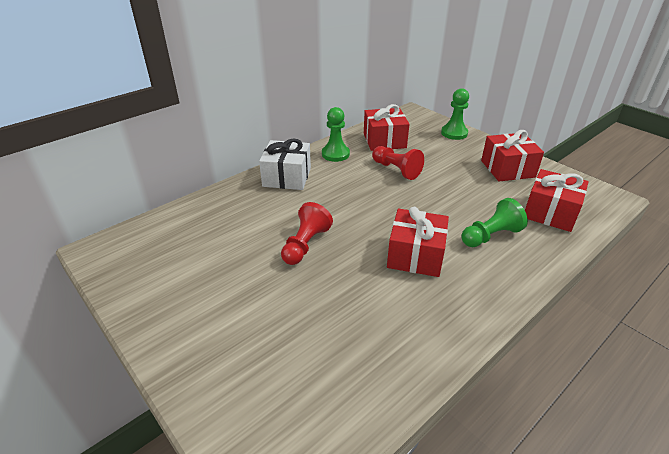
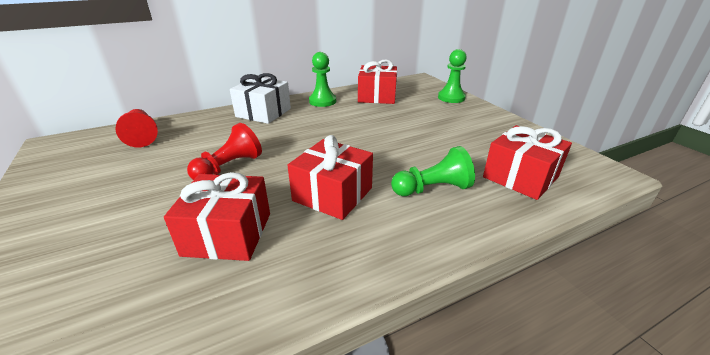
camera: 15 degrees right, 5 degrees down
(396, 170) = (371, 119): red pawn -> red pawn (142, 136)
(507, 169) = (491, 131): red gift -> red gift (228, 234)

